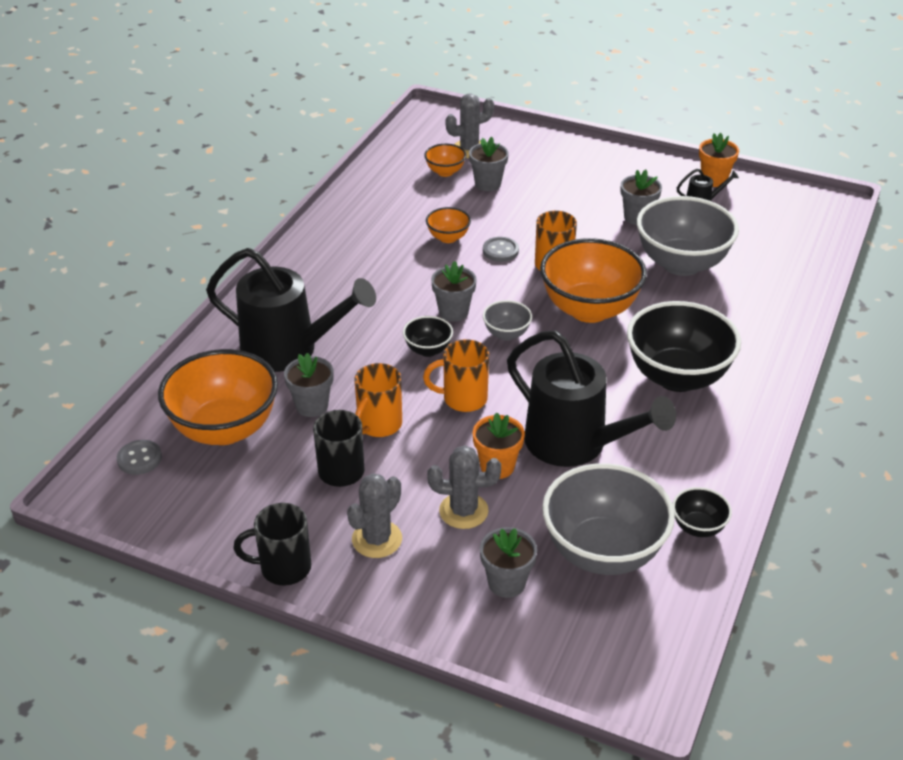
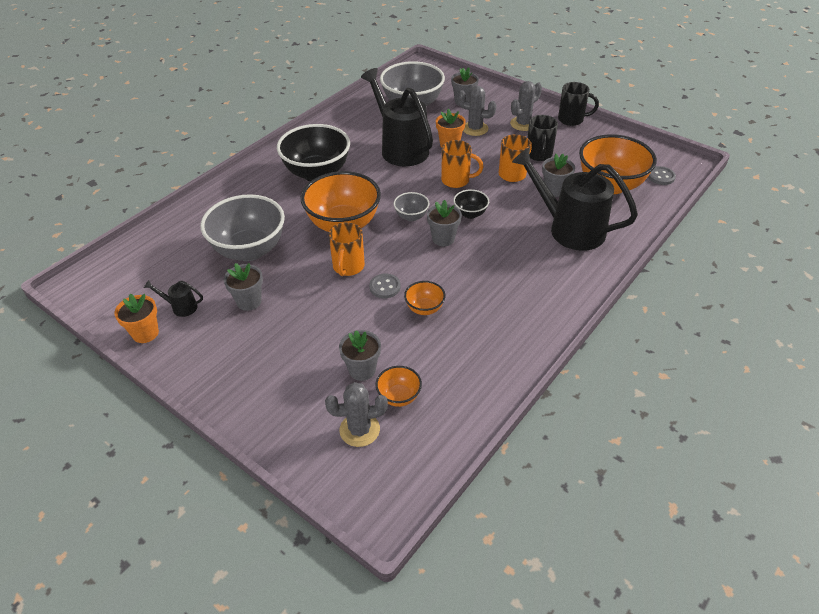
camera: 165 degrees left, 5 degrees up
(698, 527) = (360, 108): black bowl -> none

